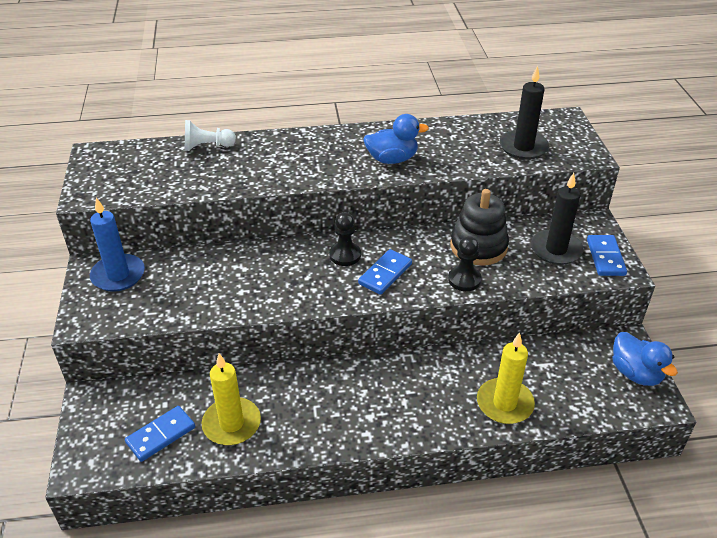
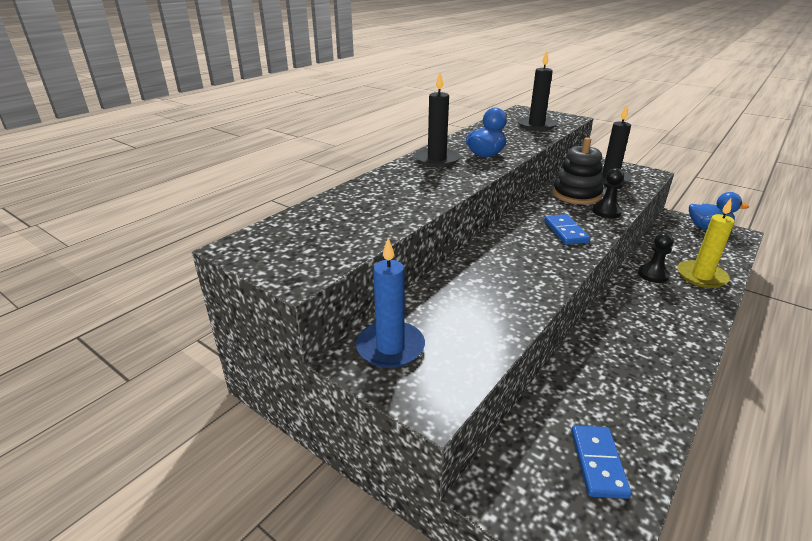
camera: 45 degrees left, 10 degrees down
(207, 146) = (341, 199): white pawn -> none
(231, 424) = (620, 407): yellow candle -> none
(342, 143) = (436, 160): none -> black candle
(345, 255) = (522, 235): black pawn -> black pawn (653, 275)
(605, 257) = (634, 171): blue domino -> none

